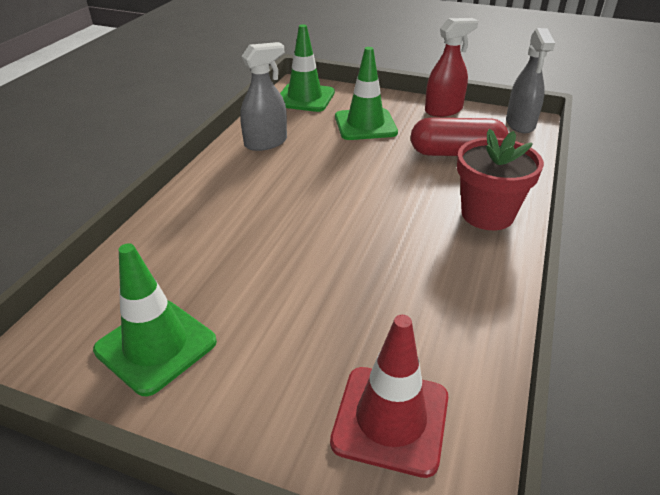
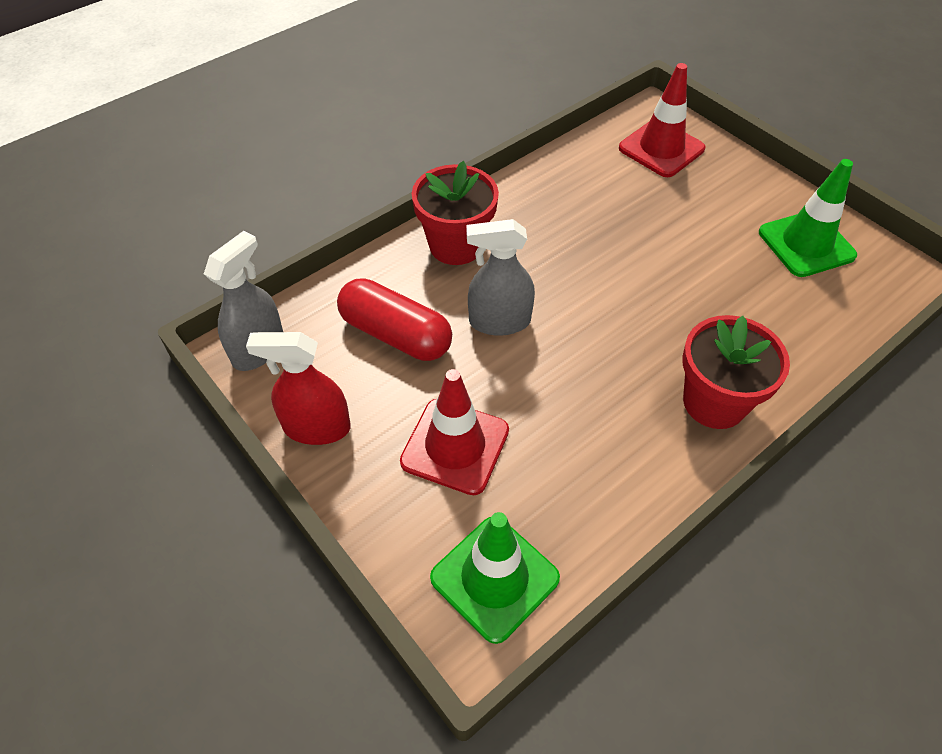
camera: 150 degrees left, 15 degrees up
(219, 187) = (714, 402): none -> red flower pot
(266, 142) = (620, 470): grey spray bottle -> grey spray bottle (499, 321)
(365, 125) = (455, 446): green traffic cone -> red traffic cone

